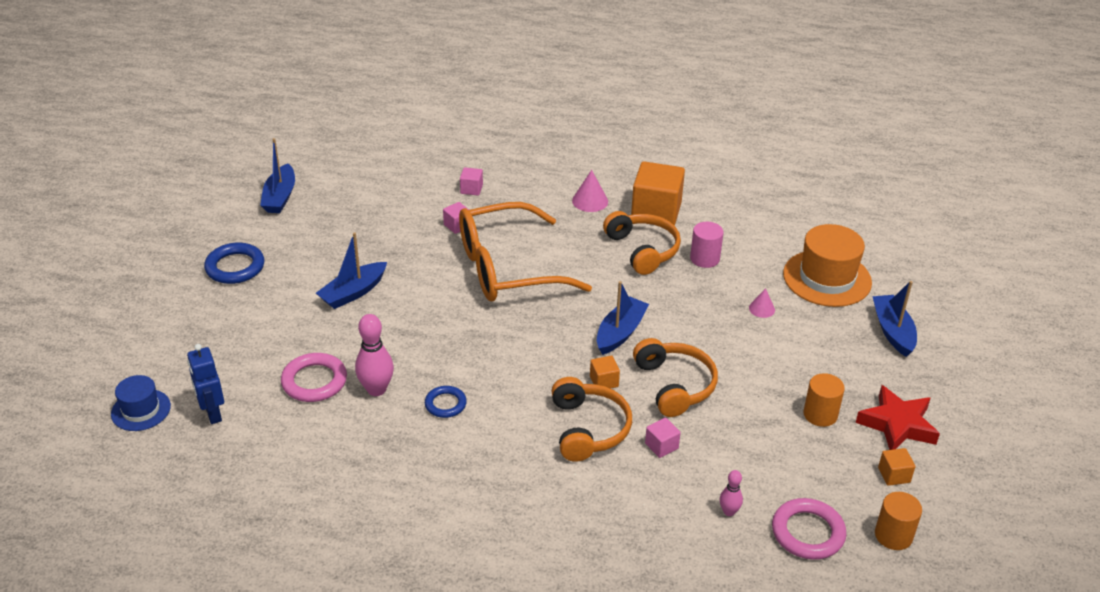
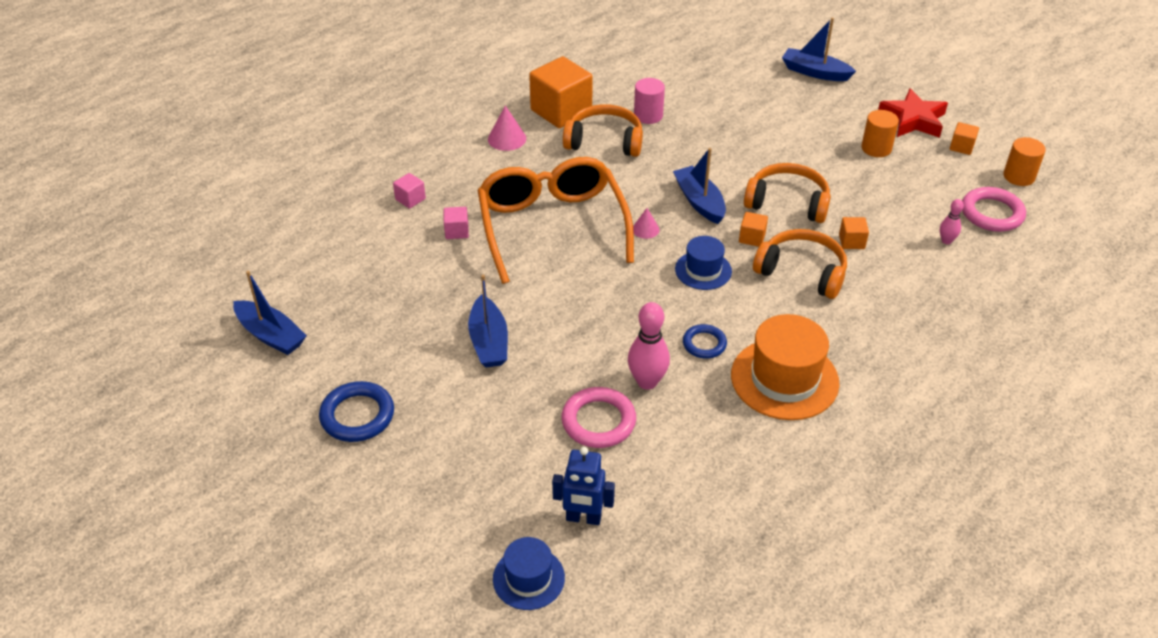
camera: 55 degrees left, 5 degrees up
(508, 268) = (552, 227): orange glasses -> orange glasses turned 150 degrees clockwise
(534, 369) = (703, 270): none -> blue hat
(661, 446) = (851, 241): pink cube -> orange cube
(762, 309) = (736, 117): pink cone -> pink cone (645, 229)
(827, 278) = (729, 70): orange hat -> orange hat (784, 379)

